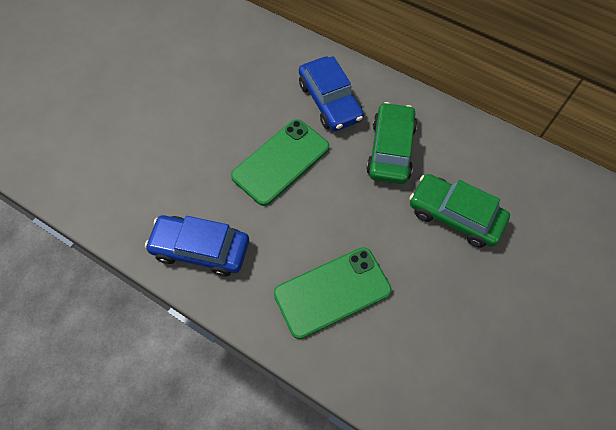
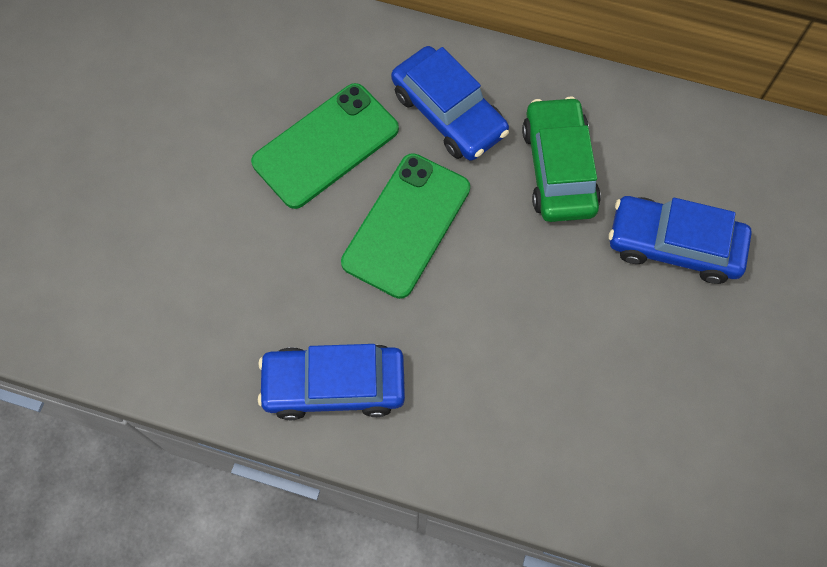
camera: 15 degrees left, 5 degrees up
(332, 292) = (538, 398): green phone -> green phone (325, 146)
(455, 215) = (674, 245): green car -> blue car

